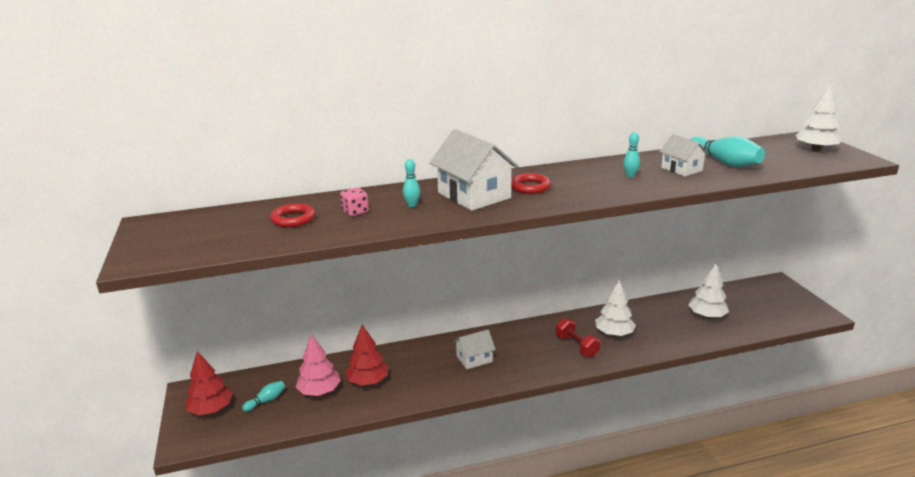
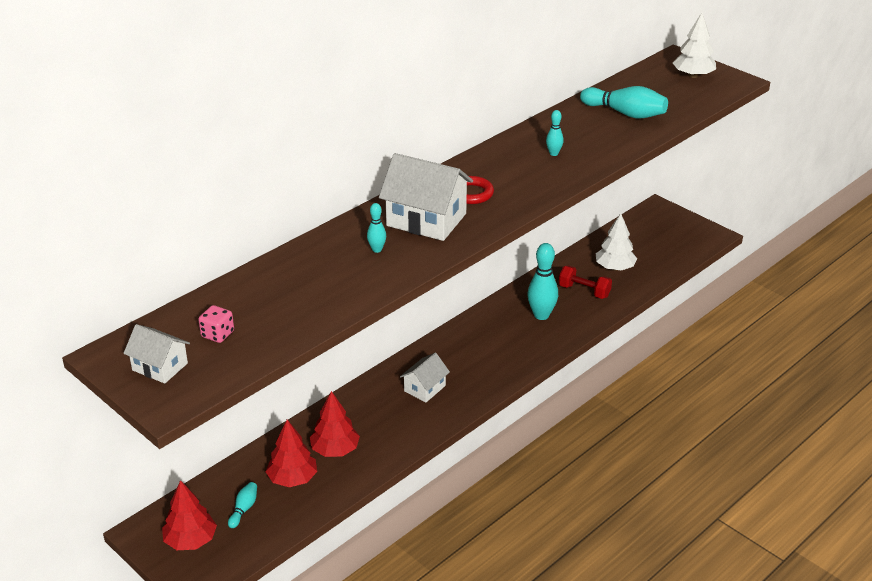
camera: 30 degrees left, 10 degrees up
(293, 219) = (271, 302): red ring -> none
(319, 391) = (292, 479): pink tree -> red tree
(355, 212) = (327, 274): pink dice -> pink dice (217, 334)
(577, 346) = (515, 341): red dumbbell -> red dumbbell (584, 291)
(614, 333) = (541, 315): white tree -> turquoise bowling pin
(681, 169) = (593, 132): white house -> white house (160, 367)

